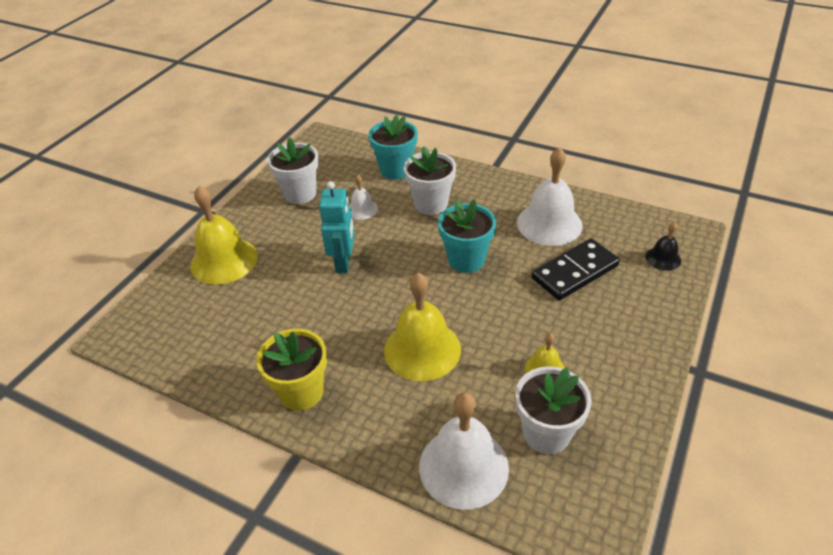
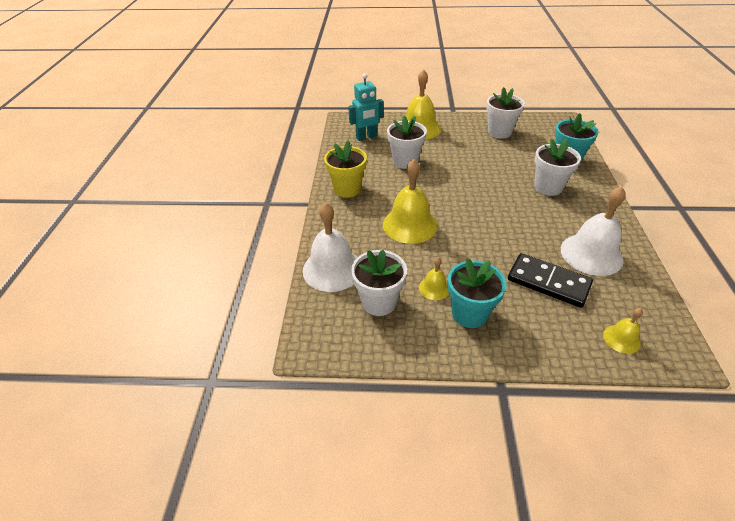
camera: 65 degrees right, 0 degrees up
(287, 304) = (405, 161): none -> white flower pot
(344, 263) = (455, 169): turquoise robot -> turquoise robot (366, 137)
(362, 209) = (511, 160): white bell -> none
(466, 260) = (507, 220): turquoise flower pot -> turquoise flower pot (469, 313)
(663, 258) = (621, 339): black bell -> yellow bell

